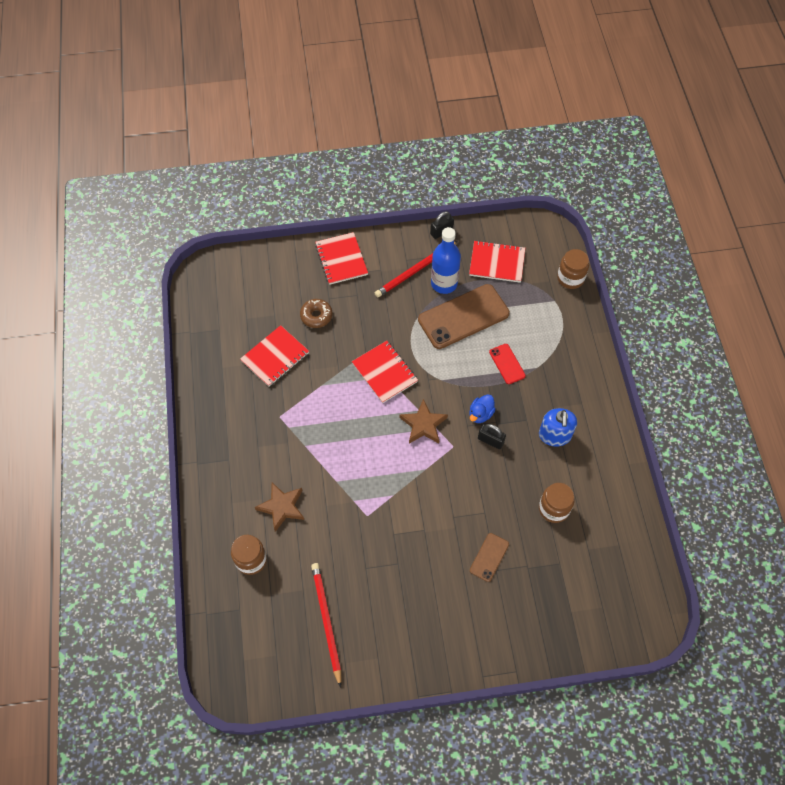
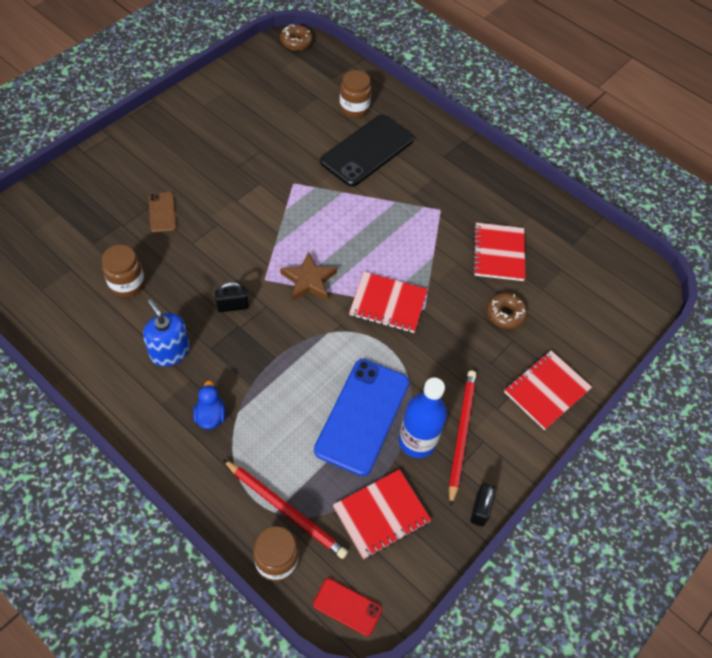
camera: 135 degrees right, 5 degrees down
(229, 683) = (296, 42): none -> brown donut
(282, 507) = (367, 150): brown star -> black phone
(326, 621) = (261, 104): red pencil -> red pencil (286, 510)
(341, 259) = (546, 391): red notebook -> red notebook turned 75 degrees counterclockwise
(463, 316) = (362, 416): brown phone -> blue phone
(480, 414) = (261, 324): blue duck -> blue duck (210, 416)
(507, 364) = (273, 394): red phone -> red phone (347, 607)

